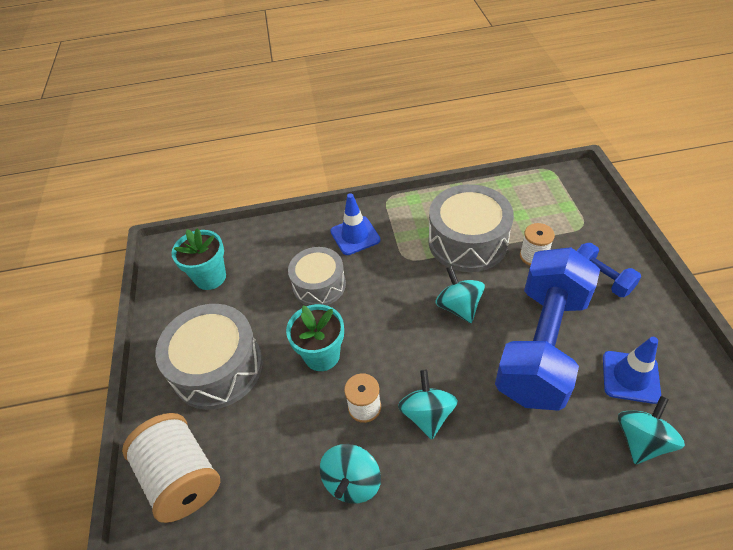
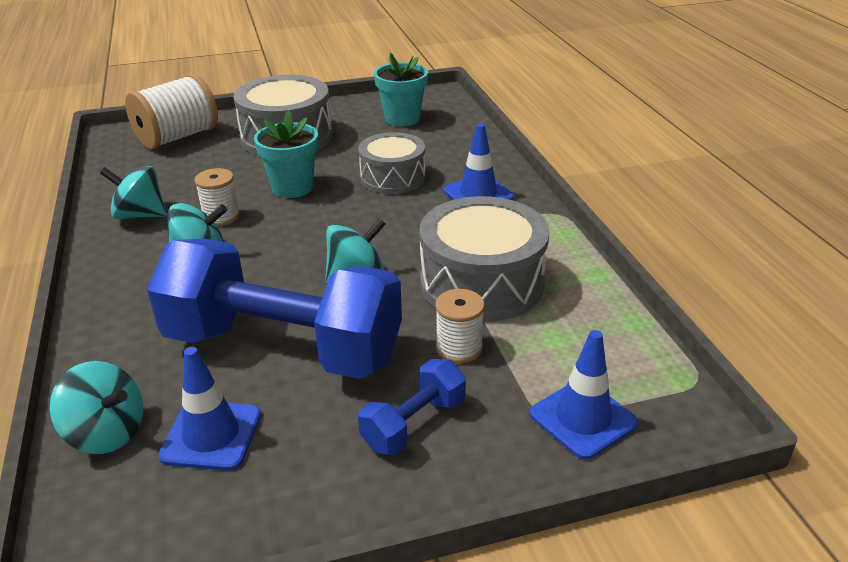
camera: 80 degrees right, 15 degrees down
(584, 212) = (583, 419): none -> blue traffic cone

